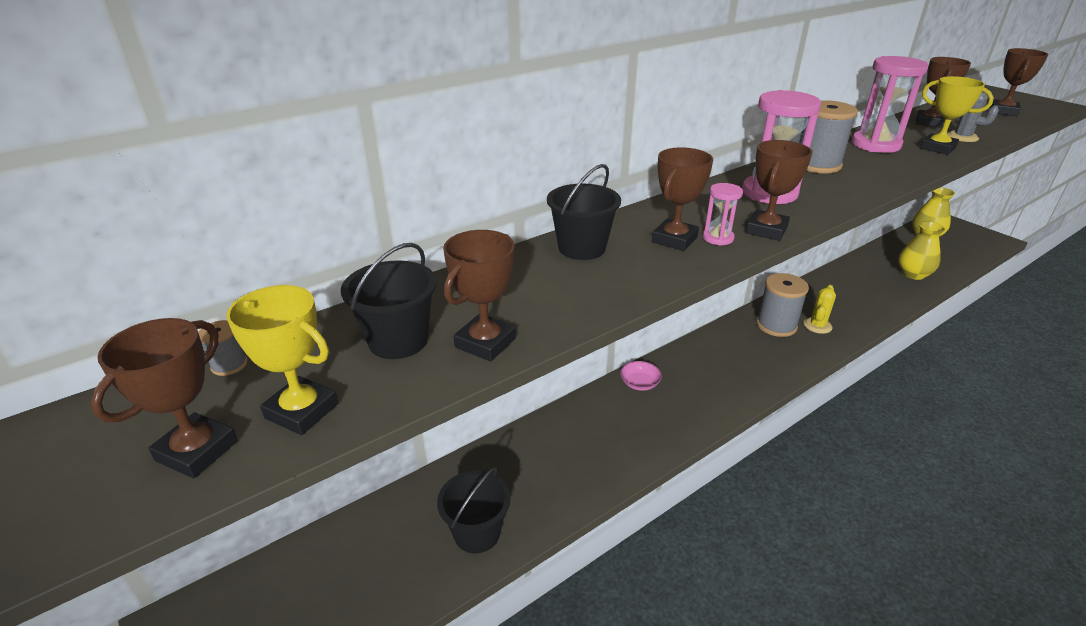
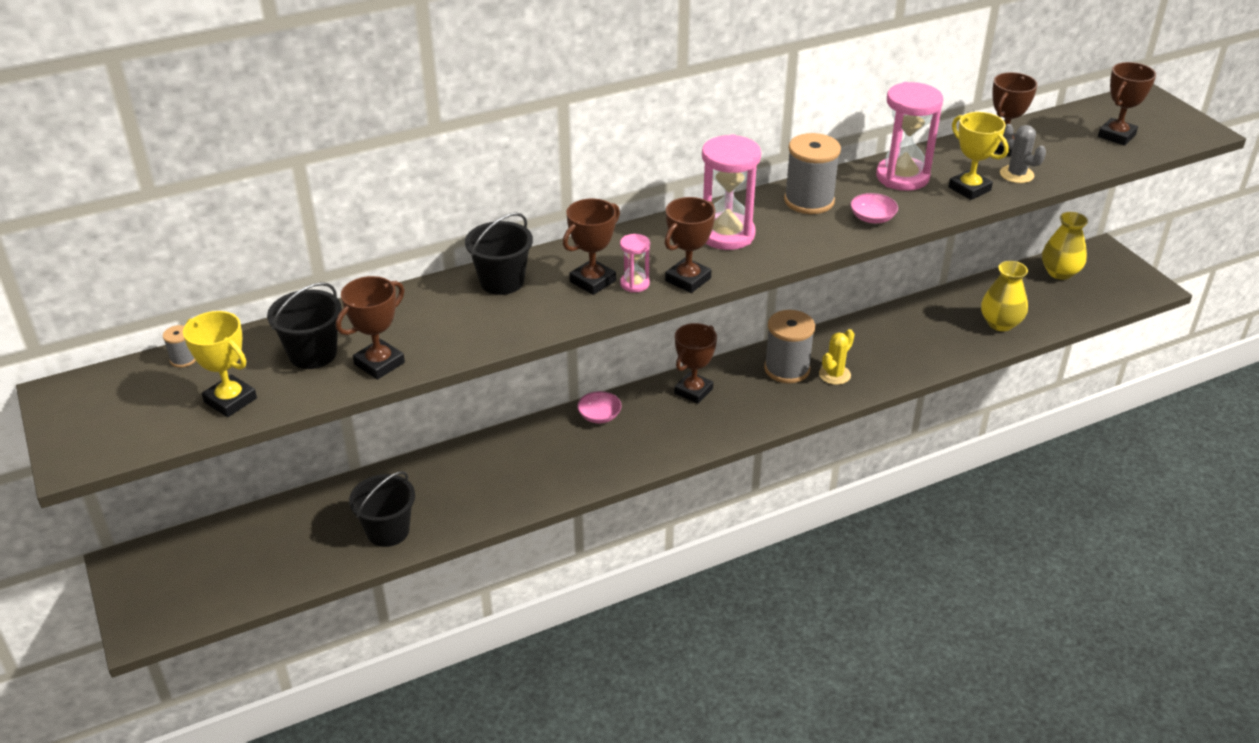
camera: 10 degrees right, 5 degrees up
(197, 451) = (157, 419): brown trophy -> brown trophy (693, 391)
(882, 172) = (872, 218): none -> pink bowl

